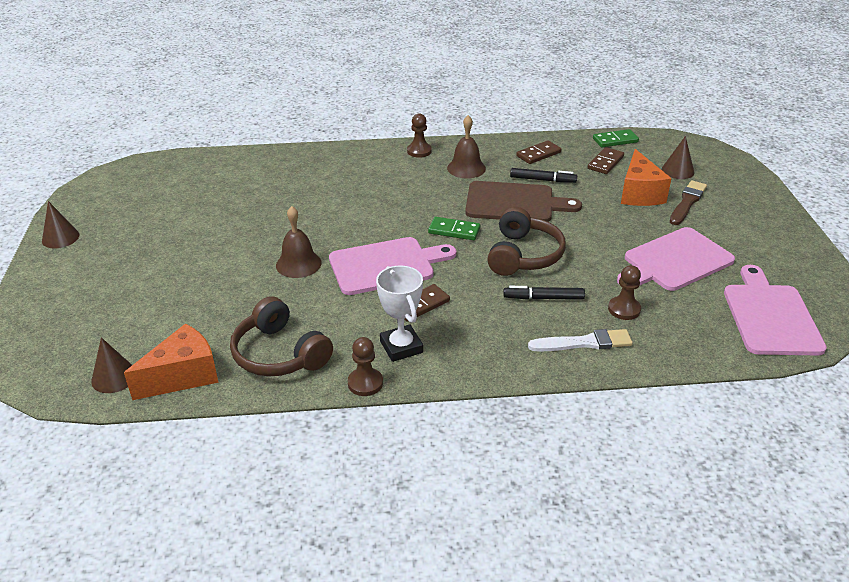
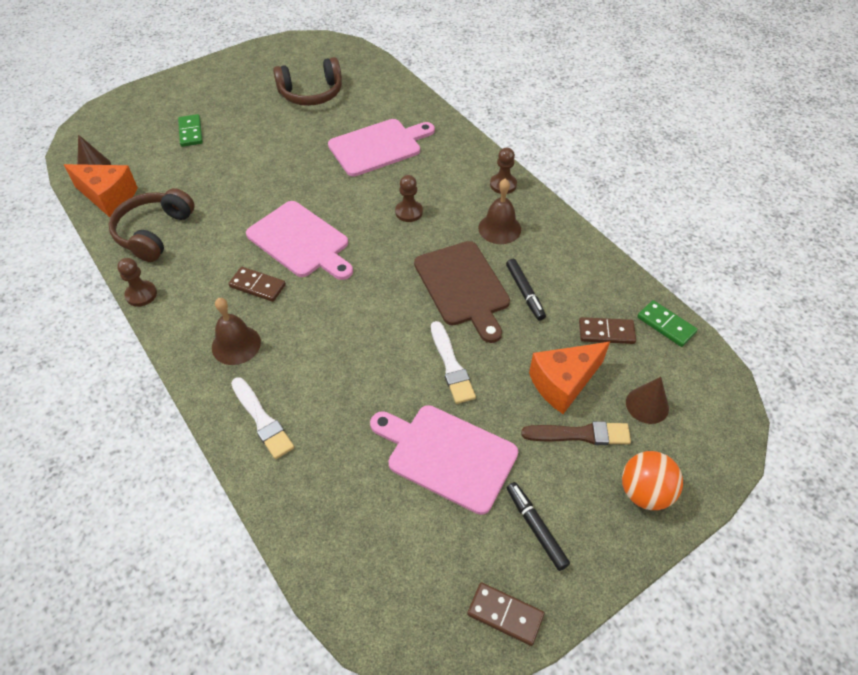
camera: 60 degrees right, 15 degrees up
(60, 238) = (230, 64): brown cone -> none
(298, 264) = (271, 191): brown bell -> brown bell (236, 345)
(401, 347) = (195, 297): white trophy -> none
(454, 231) = (383, 263): green domino -> green domino (190, 132)
(523, 255) = (376, 326): brown headphones -> brown headphones (311, 93)
(538, 154) = (574, 271): brown domino -> brown domino (505, 614)
(543, 298) = (315, 366): black marker -> black marker (535, 528)
(590, 233) = (451, 365): none -> white brush
(624, 309) = (332, 435): brown pawn -> brown pawn (409, 212)
(746, 196) = (645, 492): none -> orange ball
(770, 316) = (395, 577): pink cutting board -> pink cutting board (378, 146)

